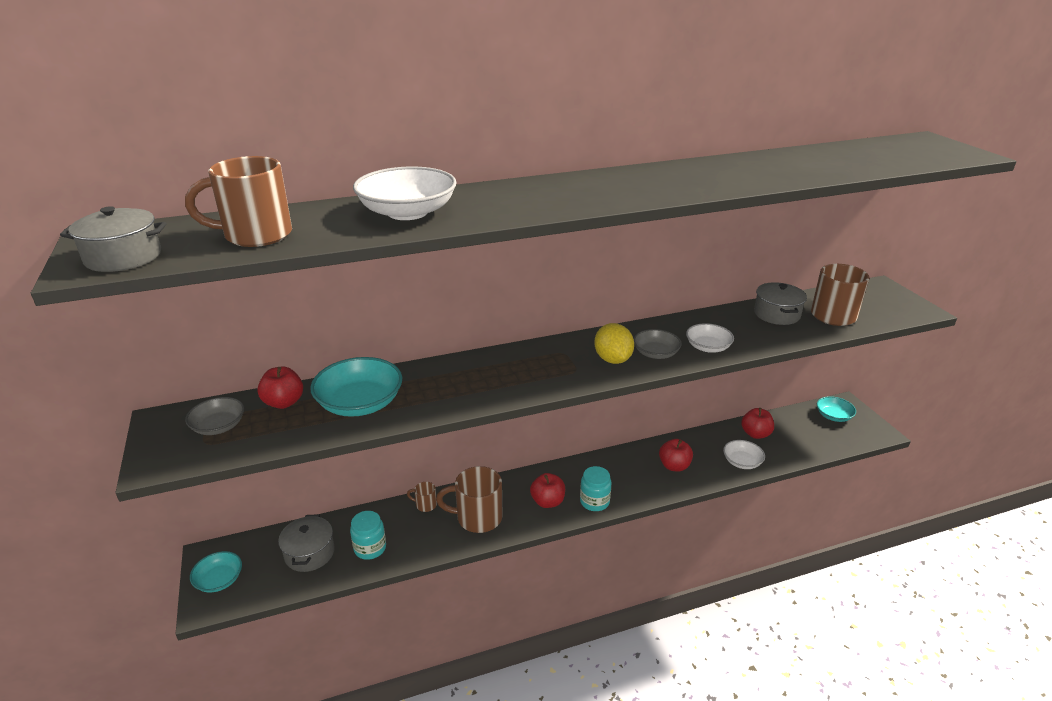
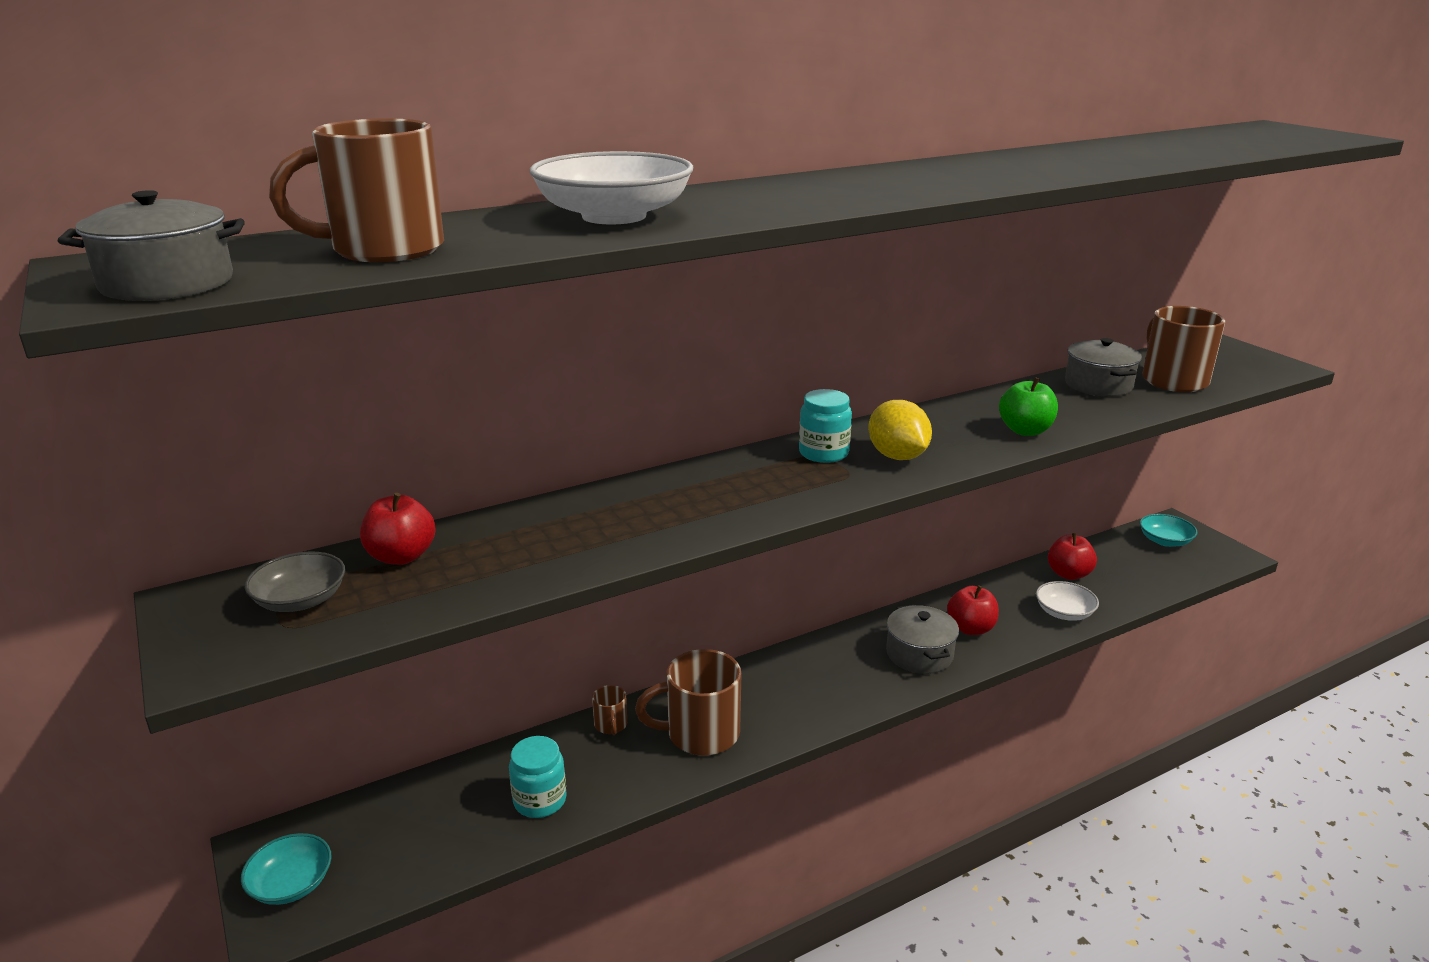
camera: 10 degrees left, 5 degrees down
(309, 553) = (439, 821): grey pot -> grey pot (919, 654)
(360, 403) = (531, 546): turquoise bowl -> none
(425, 505) = (611, 725): brown mug -> brown mug turned 105 degrees counterclockwise
(547, 502) = (801, 698): red apple -> none
(594, 501) = (872, 690): turquoise jar -> turquoise jar (823, 453)
(655, 353) = (955, 444): grey bowl -> none
(708, 347) = (1025, 431): white bowl -> green apple

